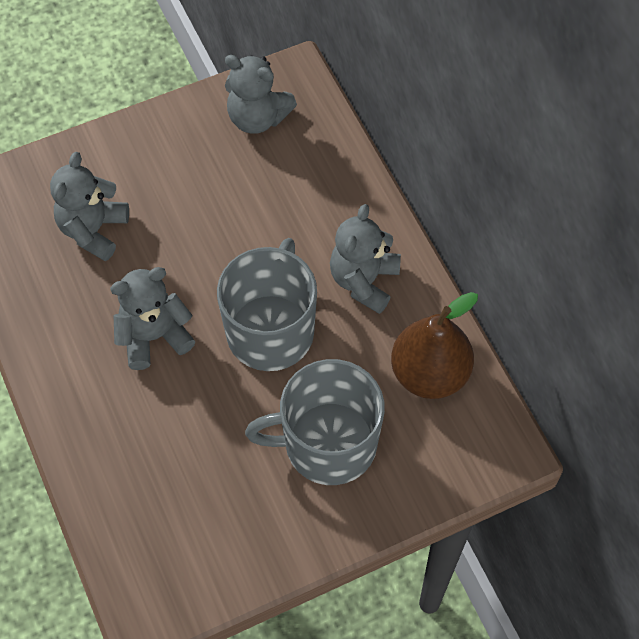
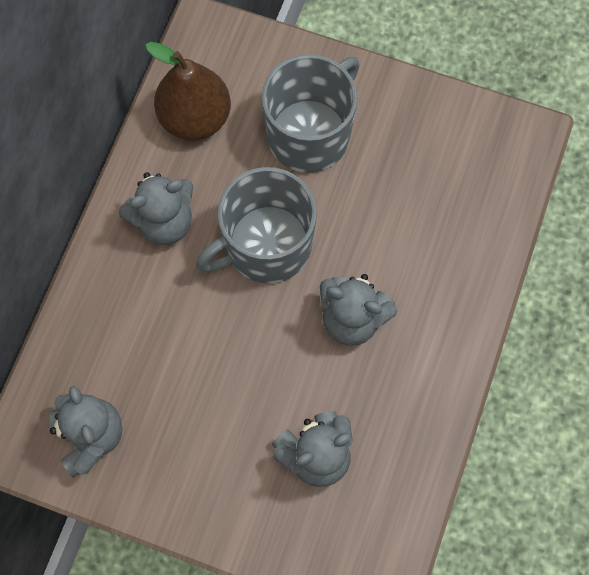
camera: 135 degrees left, 10 degrees up
(328, 443) = (310, 134): grey mug -> grey mug turned 90 degrees counterclockwise

